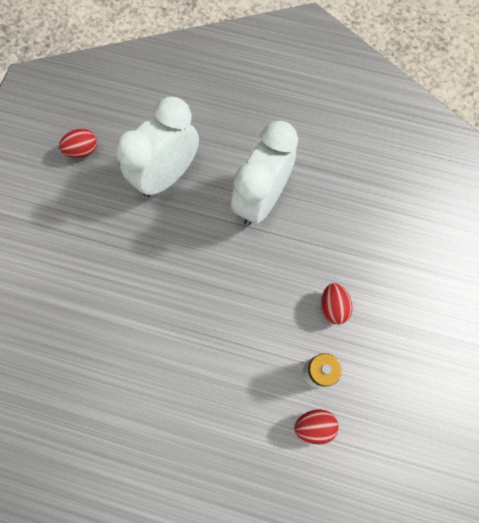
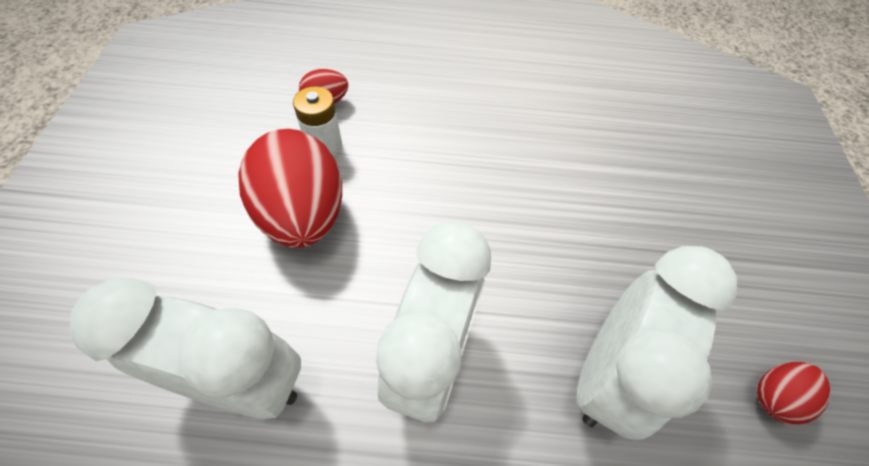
camera: 165 degrees right, 15 degrees down
(333, 307) = (303, 215): red egg -> red egg, size x2.14
(363, 205) = (242, 383): none -> white clock

